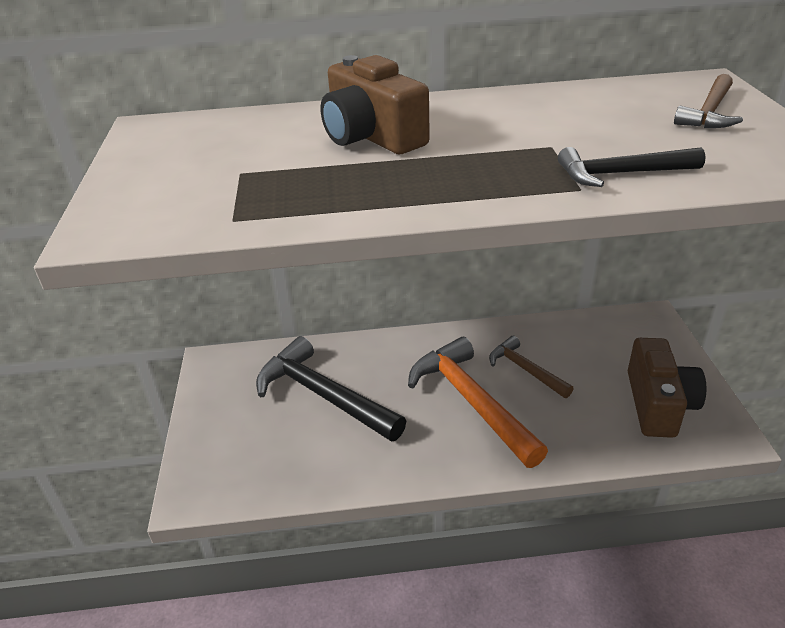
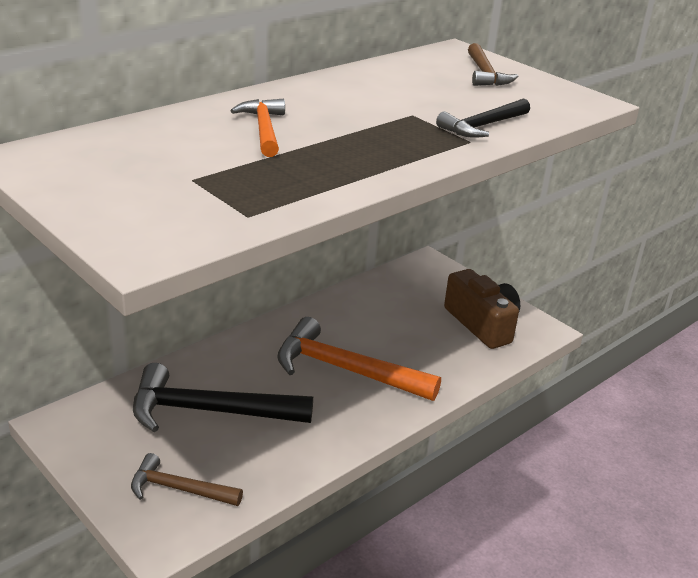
camera: 40 degrees left, 5 degrees down
(371, 136) = (264, 130): brown camera -> orange hammer
(525, 370) = (367, 331): brown hammer -> brown hammer (179, 489)

